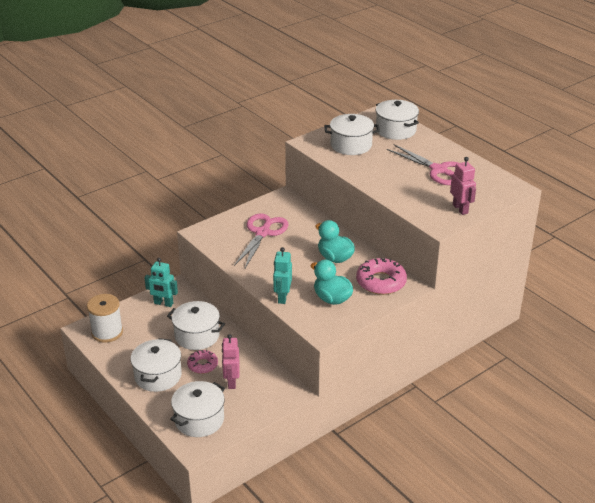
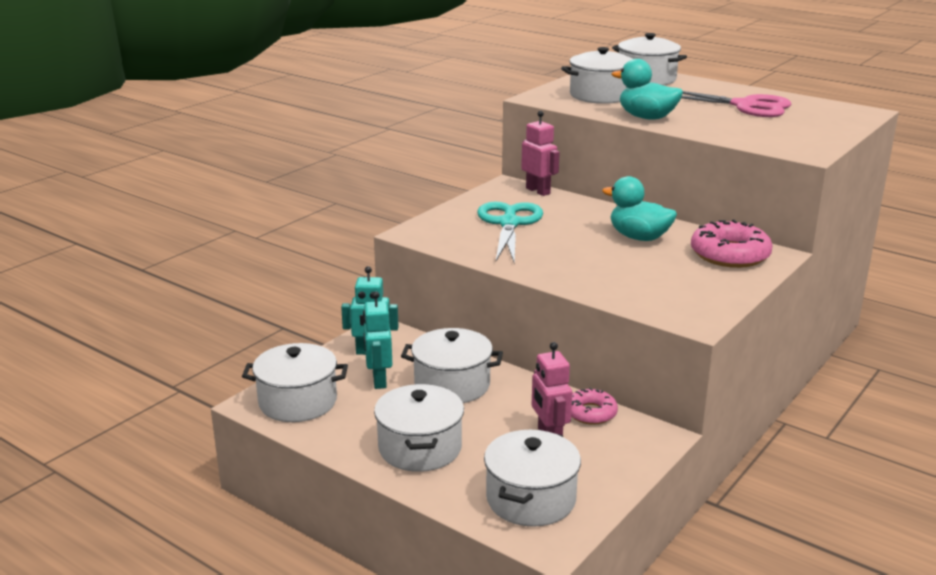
camera: 15 degrees left, 10 degrees down
(107, 332) = (298, 402): white spool -> white pot
(202, 365) = (486, 422): pink donut -> pink donut (590, 413)
(262, 233) = (509, 223): pink scissors -> turquoise scissors
(282, 297) = (599, 289): turquoise robot -> turquoise robot (379, 380)
(332, 299) = (675, 281): turquoise duck -> turquoise duck (646, 117)
(460, 209) = (816, 135): pink robot -> pink robot (538, 191)

